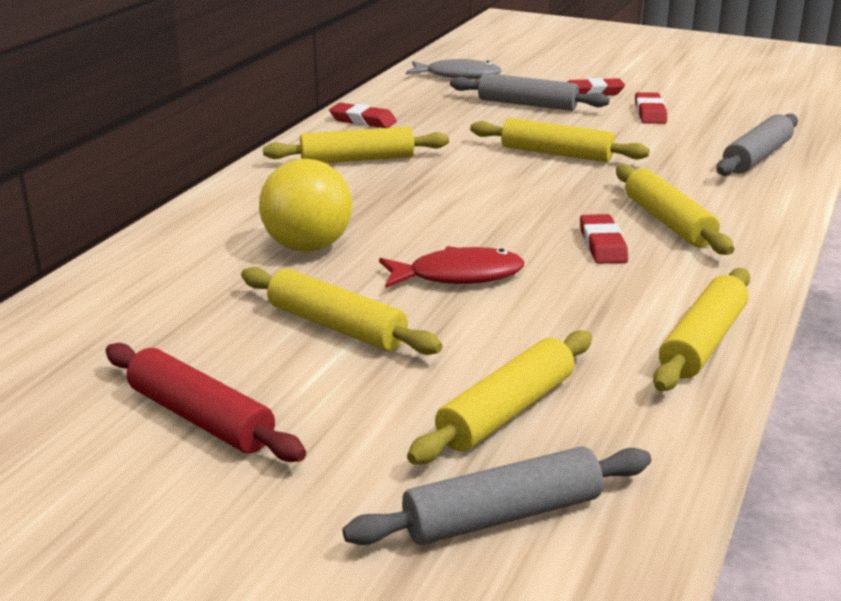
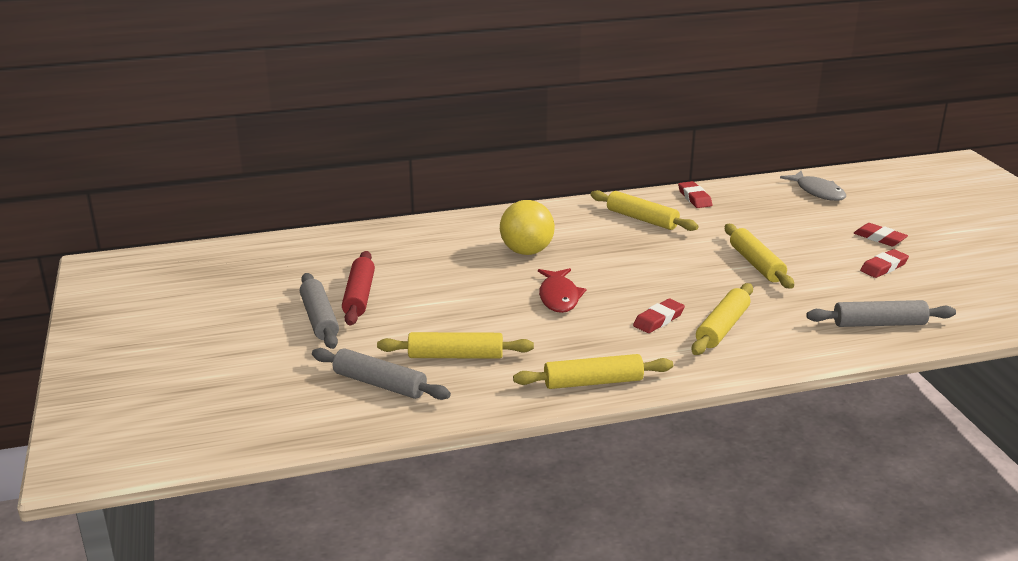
camera: 50 degrees right, 0 degrees up
(336, 326) = (467, 290): yellow rolling pin -> none
(458, 276) = (559, 297): red fish -> red fish turned 45 degrees clockwise
(527, 104) = (815, 228): grey rolling pin -> grey rolling pin (319, 319)

